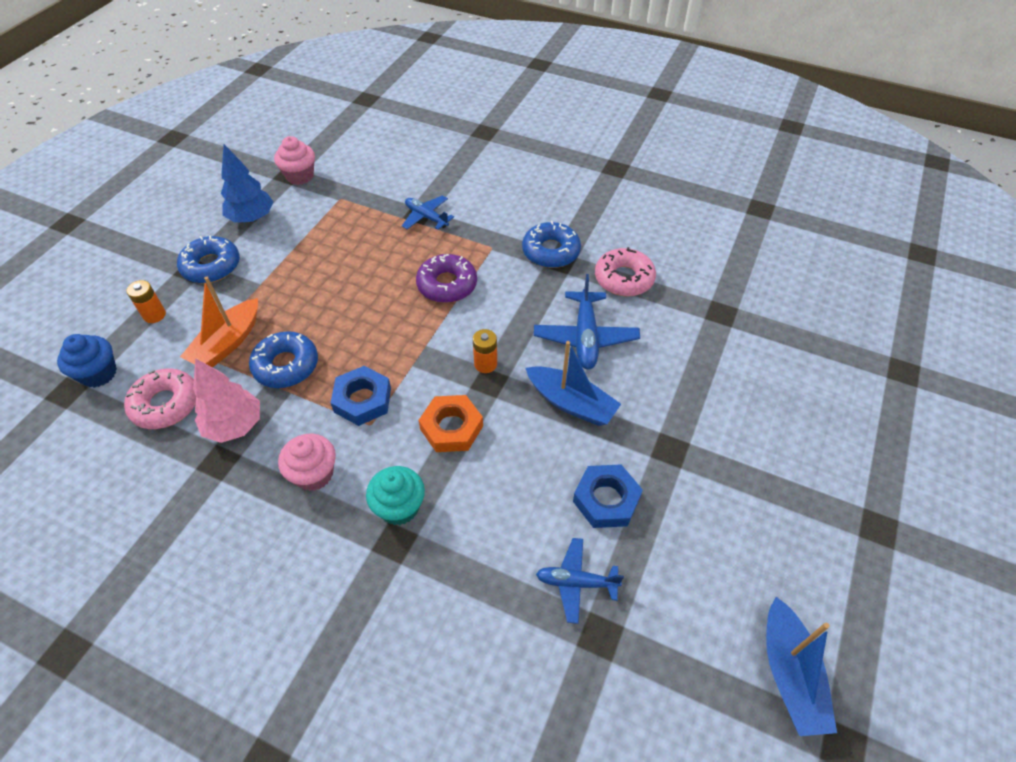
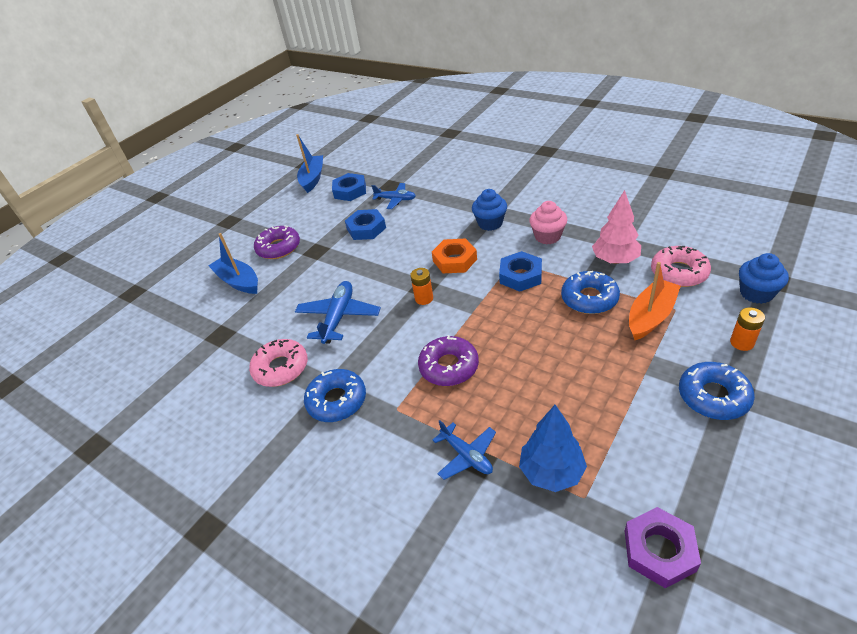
camera: 165 degrees left, 10 degrees down
(252, 218) = (698, 467): blue tree -> blue tree (551, 472)
(300, 176) = (659, 550): pink cupcake -> purple nut
(399, 507) = (490, 223): turquoise cupcake -> blue cupcake
(571, 403) = (368, 274): blue boat -> blue boat (238, 281)
(681, 618) = (350, 191): none -> blue nut
(736, 456) = (278, 248): none -> purple donut

